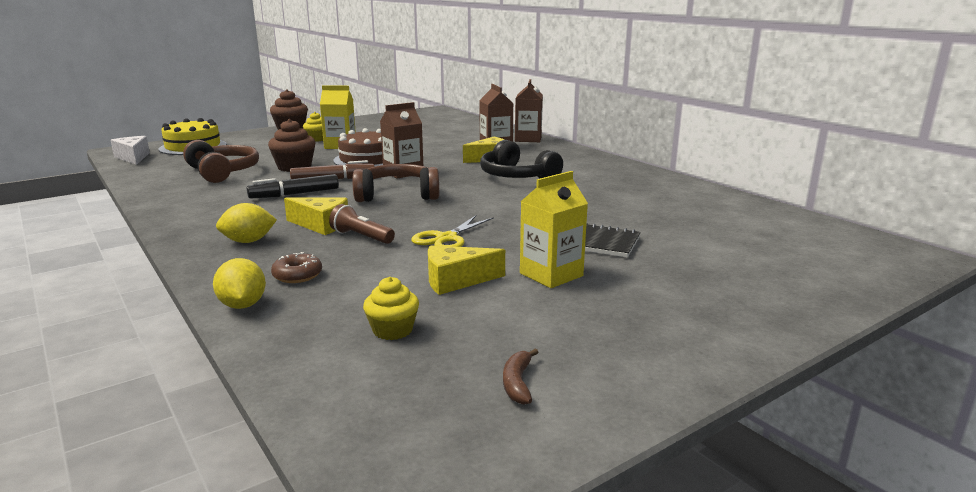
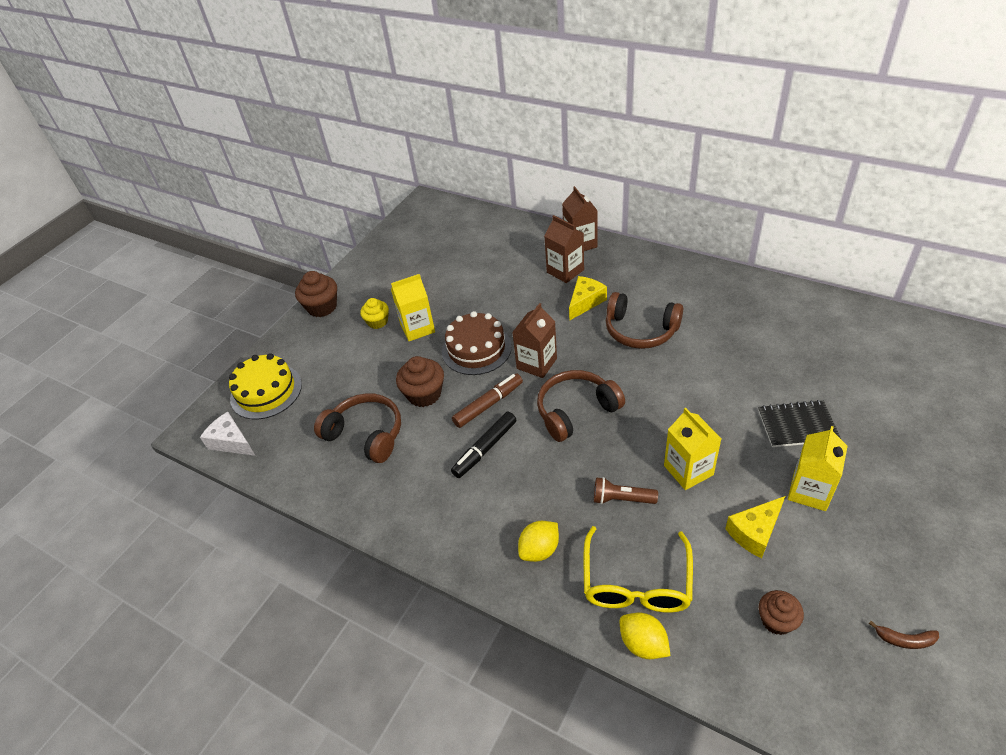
camera: 20 degrees left, 25 degrees up
(297, 275) = (636, 582): brown donut -> yellow glasses
(321, 225) = (569, 494): yellow cheese -> none
(392, 330) = (776, 620): yellow cupcake -> brown cupcake
(447, 238) = (688, 470): yellow scissors -> yellow carton
(517, 176) = (640, 330): black headphones -> brown headphones
(518, 383) = (904, 639): brown banana -> brown banana turned 60 degrees counterclockwise

